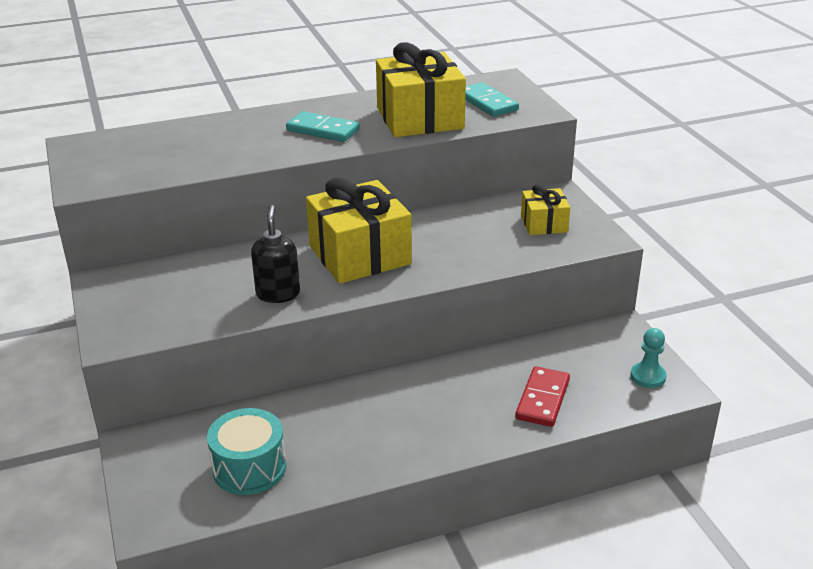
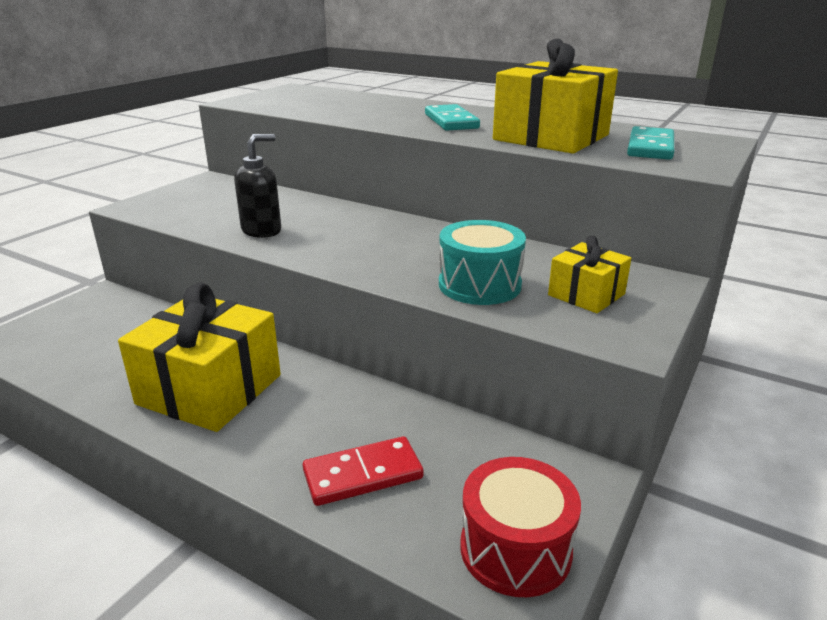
camera: 50 degrees right, 5 degrees down
(249, 468) = (99, 352): turquoise drum -> turquoise drum (479, 285)
(359, 255) = (370, 237): yellow gift -> yellow gift (210, 389)
(648, 376) = (515, 549): turquoise pawn -> red drum

